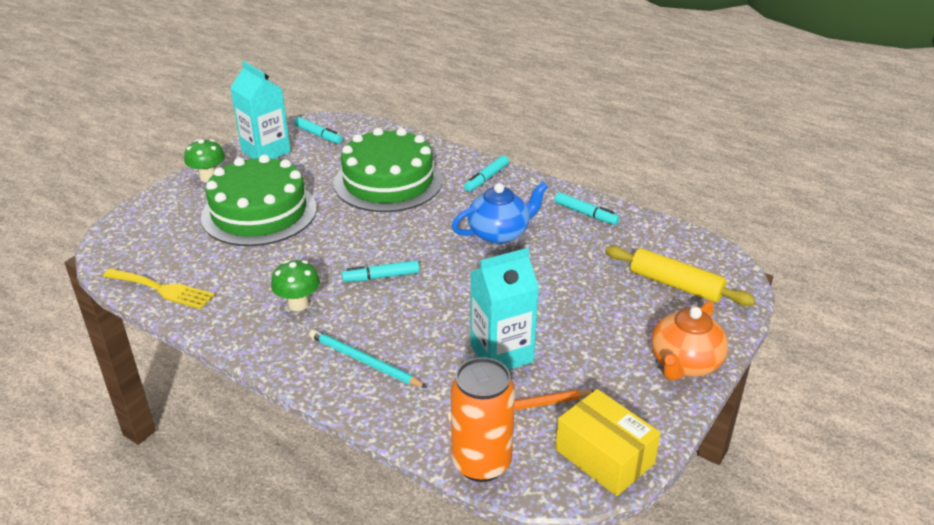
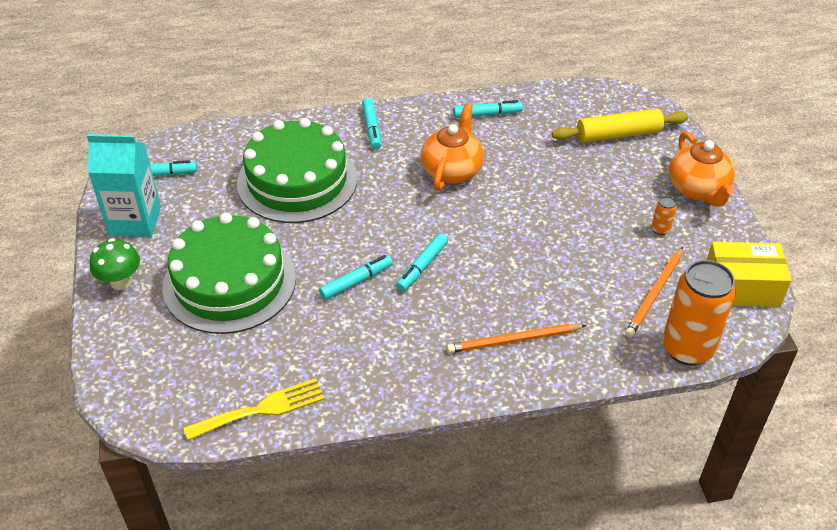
camera: 45 degrees left, 10 degrees up
(298, 304) = (396, 335): green mushroom -> none
(327, 258) = (356, 281): none -> turquoise marker
(364, 361) = (513, 340): turquoise pencil -> orange pencil
(499, 233) = (452, 170): blue teapot -> orange teapot
(501, 353) = (590, 264): turquoise carton -> none
(600, 369) = (660, 229): none -> orange can

